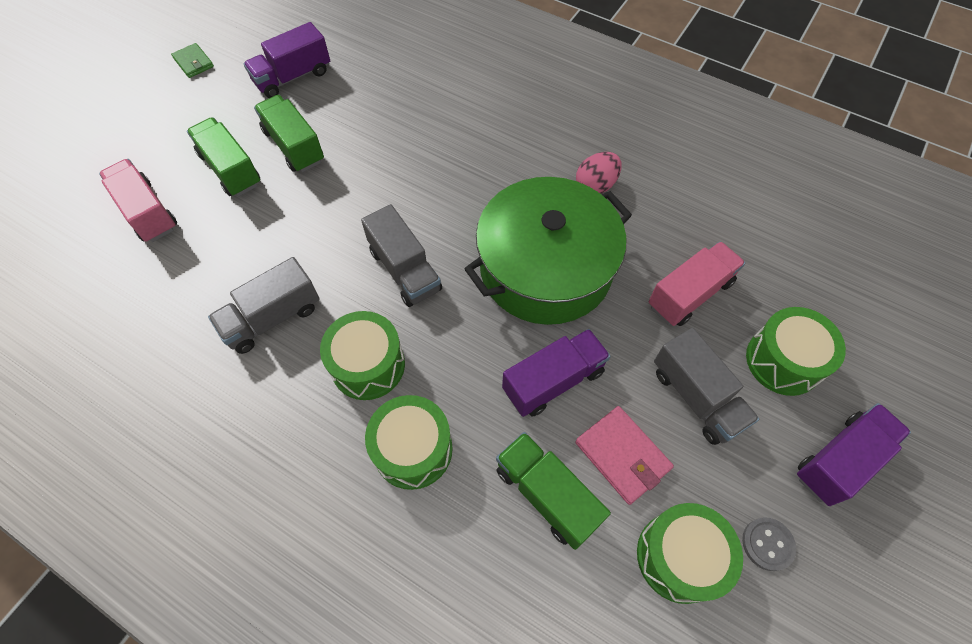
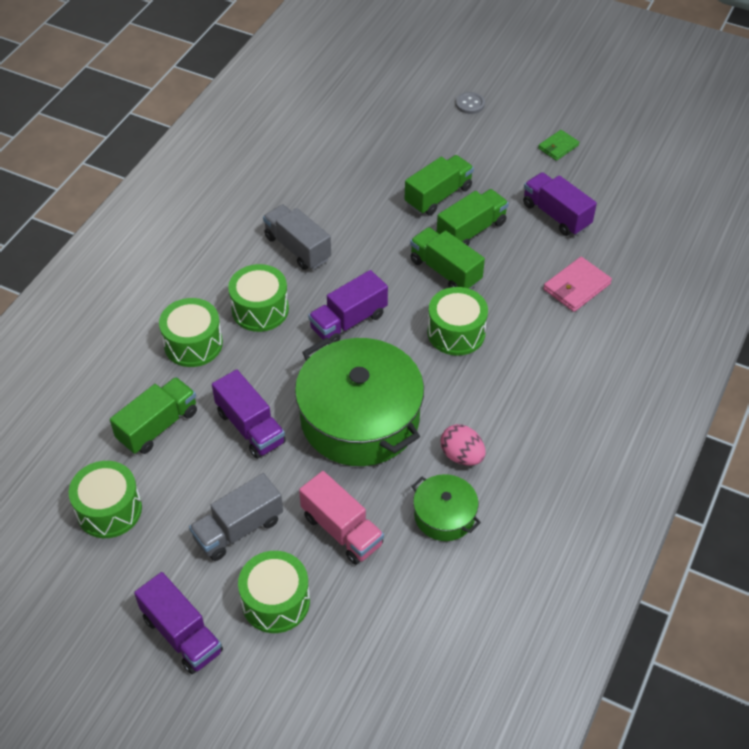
camera: 85 degrees right, 10 degrees down
(147, 212) = (387, 158): pink truck -> none
(348, 174) = (445, 271): none -> green truck
(405, 270) = (348, 321): grey truck -> purple truck
(437, 174) = (456, 332): none -> green drum
(622, 456) = (187, 474): pink wallet -> pink wallet (576, 287)
(666, 206) = (444, 515): none -> green pot
(767, 544) = (115, 570): grey button -> grey button (470, 104)

